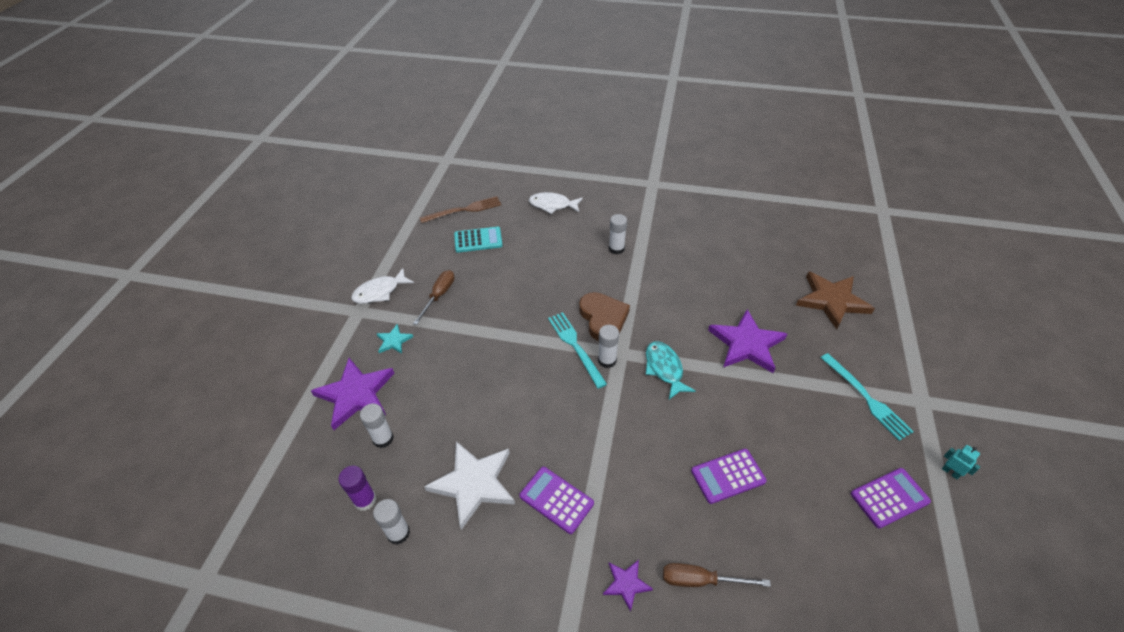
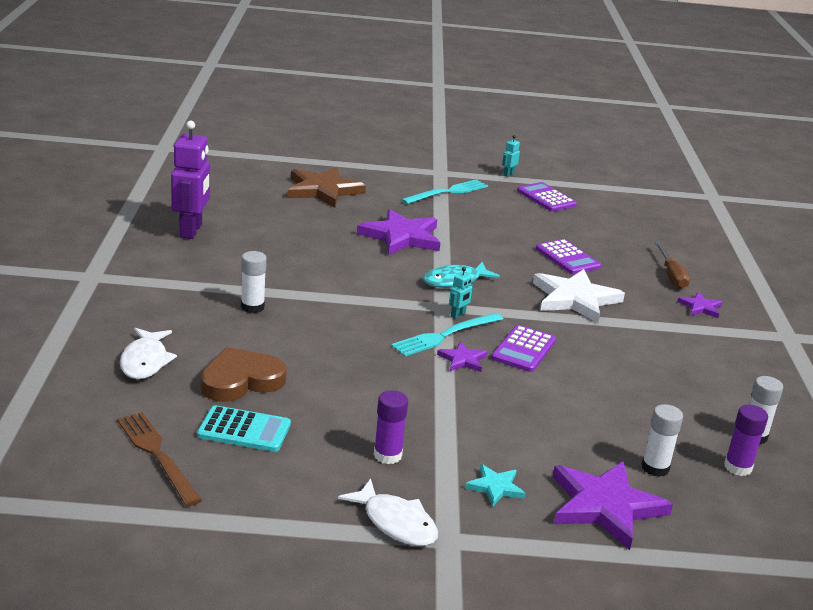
camera: 105 degrees left, 20 degrees down
(439, 296) = (387, 455): brown screwdriver -> purple glue stick
(474, 483) = (666, 393): white star -> white star (575, 299)
(478, 240) = (244, 430): turquoise calculator -> turquoise calculator turned 120 degrees clockwise
(540, 351) = (462, 360): none -> purple star
(556, 500) = (649, 342): purple calculator -> purple calculator (524, 349)
(603, 318) = (391, 317): brown heart -> brown heart (241, 380)
(607, 360) = (458, 315): white glue stick -> turquoise robot
(727, 223) = (191, 231): none -> purple robot

